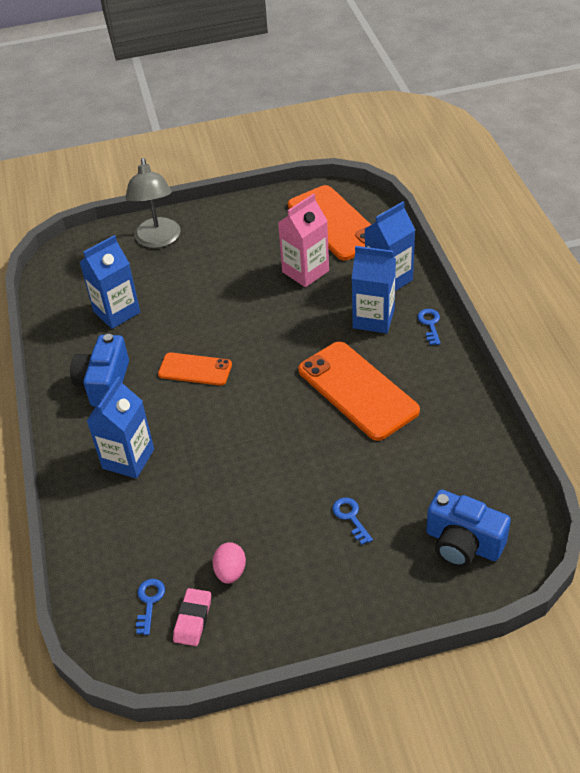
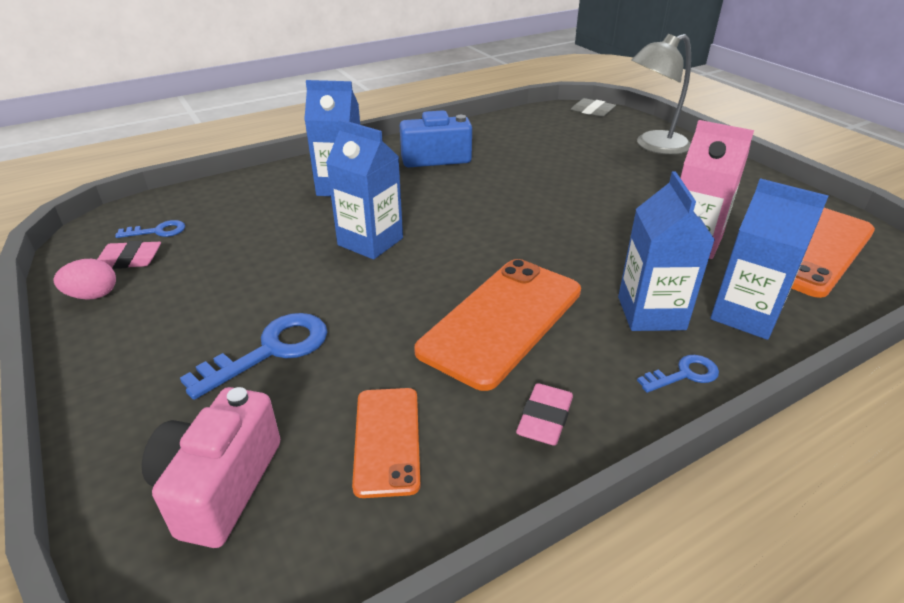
camera: 70 degrees right, 10 degrees down
(67, 254) = (592, 111): none -> grey eraser
(116, 312) = (533, 146): blue carton -> blue carton (370, 242)
(195, 369) = (478, 199): orange phone -> orange phone (387, 440)
(230, 571) = (190, 272): pink egg -> pink egg (93, 295)
(351, 517) = (270, 351): blue key -> blue key, size x1.78
(448, 392) = (544, 419): none -> pink eraser
(463, 543) = (219, 485): blue camera -> pink camera

